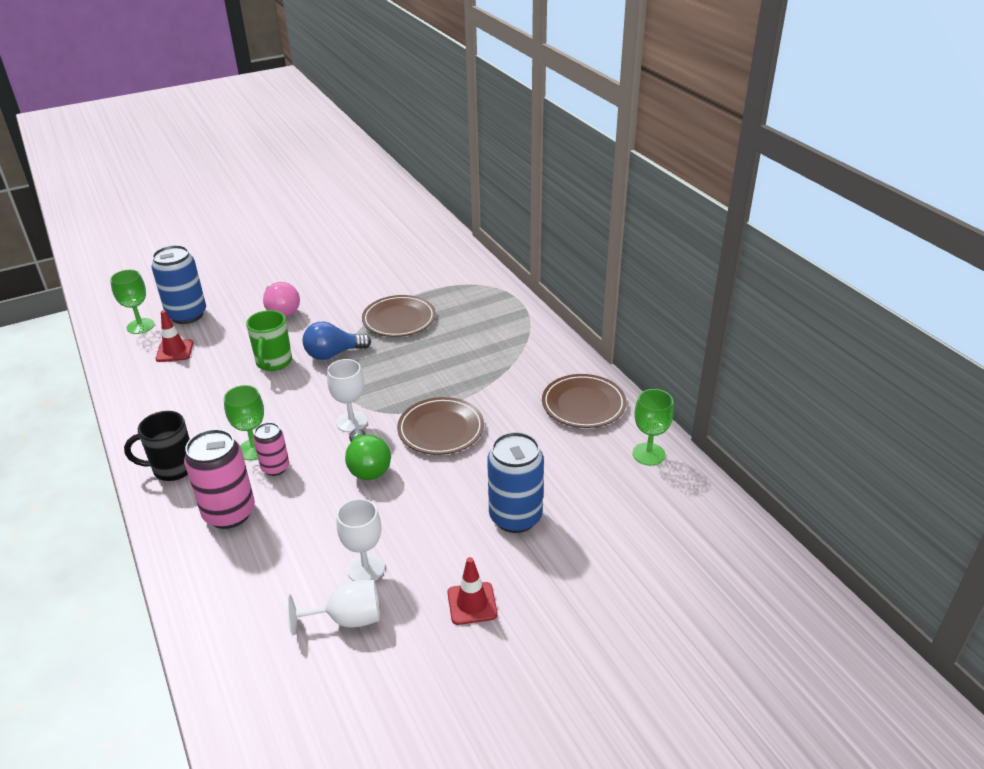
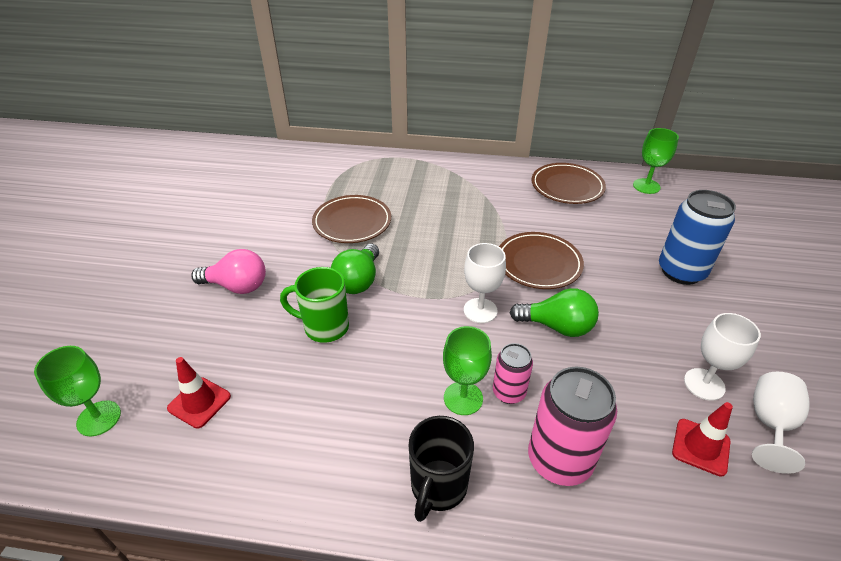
camera: 55 degrees left, 5 degrees up
(187, 315) = (138, 364): blue can -> none
(273, 363) = (324, 327): green mug -> green mug turned 150 degrees clockwise
(333, 354) = (358, 281): blue light bulb -> green light bulb
(472, 603) = (776, 336): red traffic cone -> red traffic cone (700, 447)

